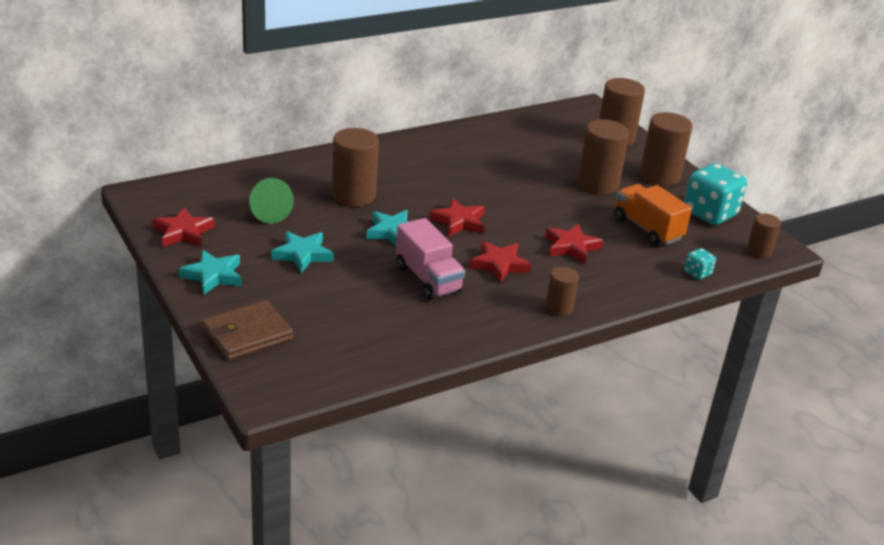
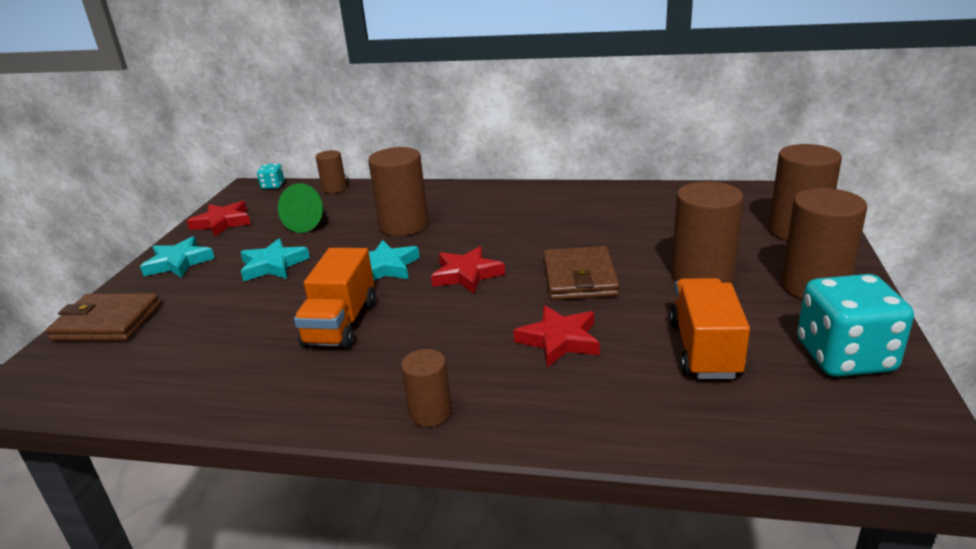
camera: 45 degrees right, 5 degrees down
(428, 279) = (341, 324): pink truck -> orange truck
(499, 264) = (439, 333): red star -> none
(532, 204) = (579, 278): none -> brown wallet
(697, 273) = (710, 440): turquoise dice -> turquoise dice (273, 186)
(759, 251) = (878, 445): brown cylinder -> brown cylinder (334, 189)

